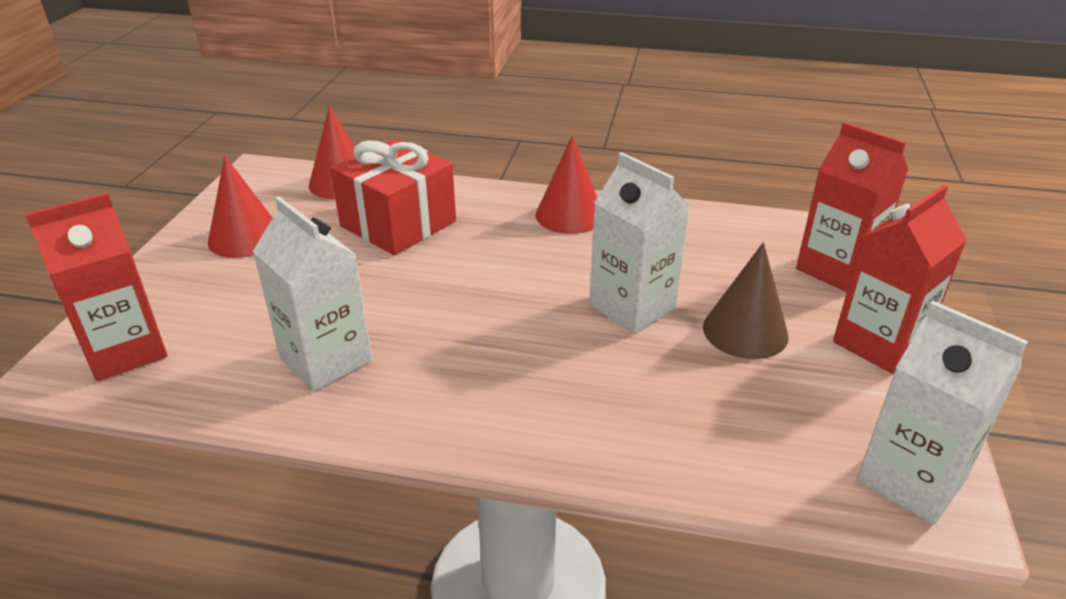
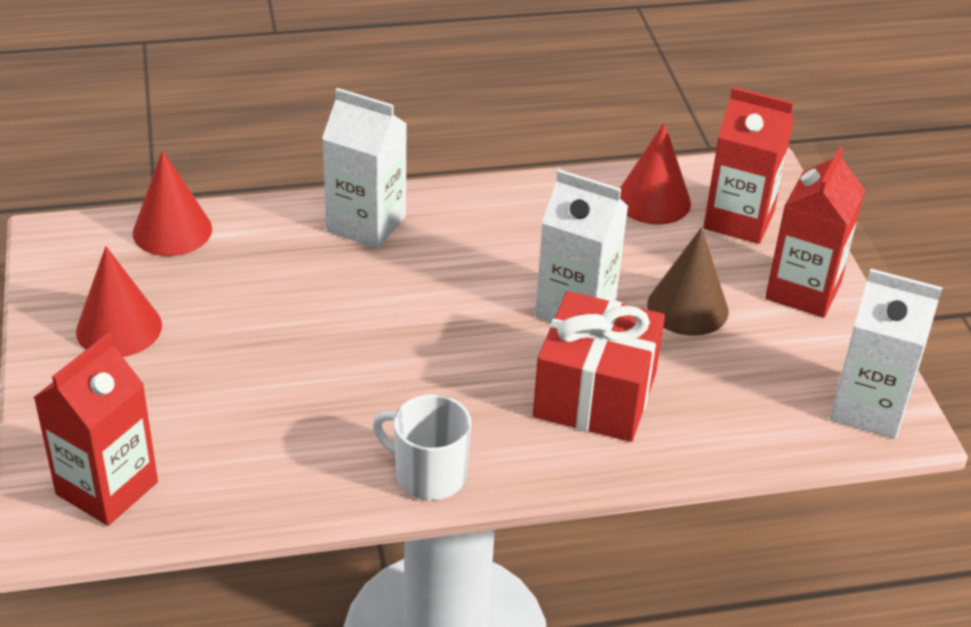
camera: 25 degrees left, 5 degrees up
(325, 359) = (321, 440): white carton -> white carton (366, 224)
(395, 416) = (428, 475): none -> white mug
(398, 223) = (279, 269): red gift -> red gift (595, 395)
(569, 215) = (455, 215): red cone -> red cone (653, 200)

